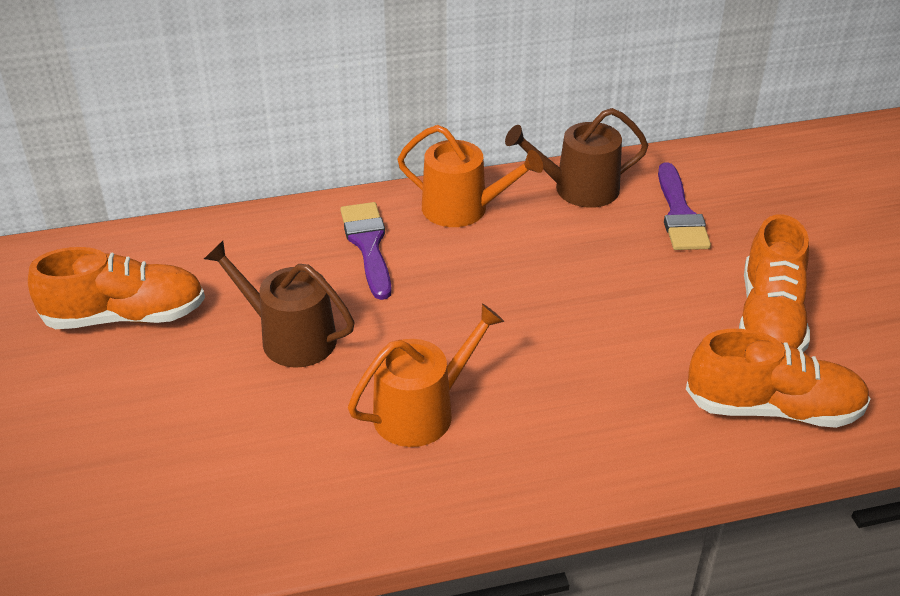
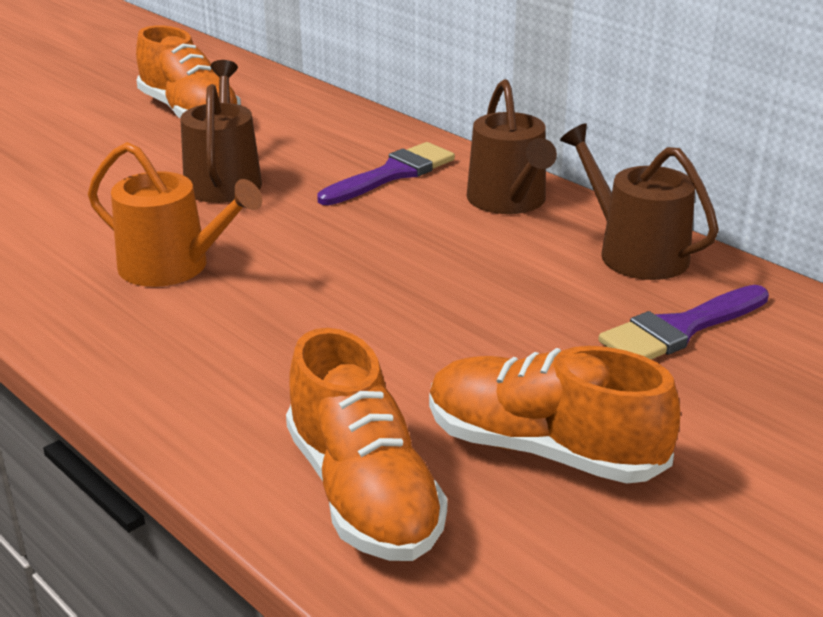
camera: 60 degrees right, 10 degrees down
(463, 208) = (509, 201): orange watering can -> brown watering can
(769, 319) = (543, 449): orange shoe -> orange shoe turned 45 degrees clockwise

